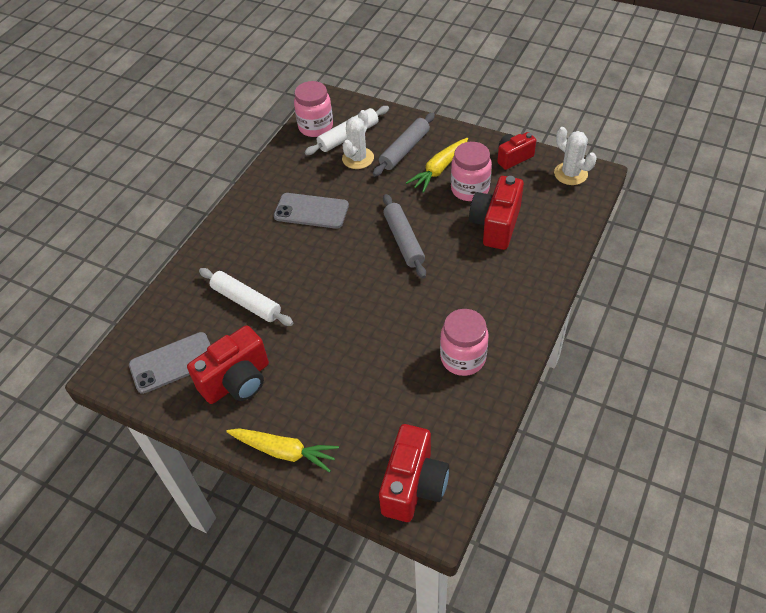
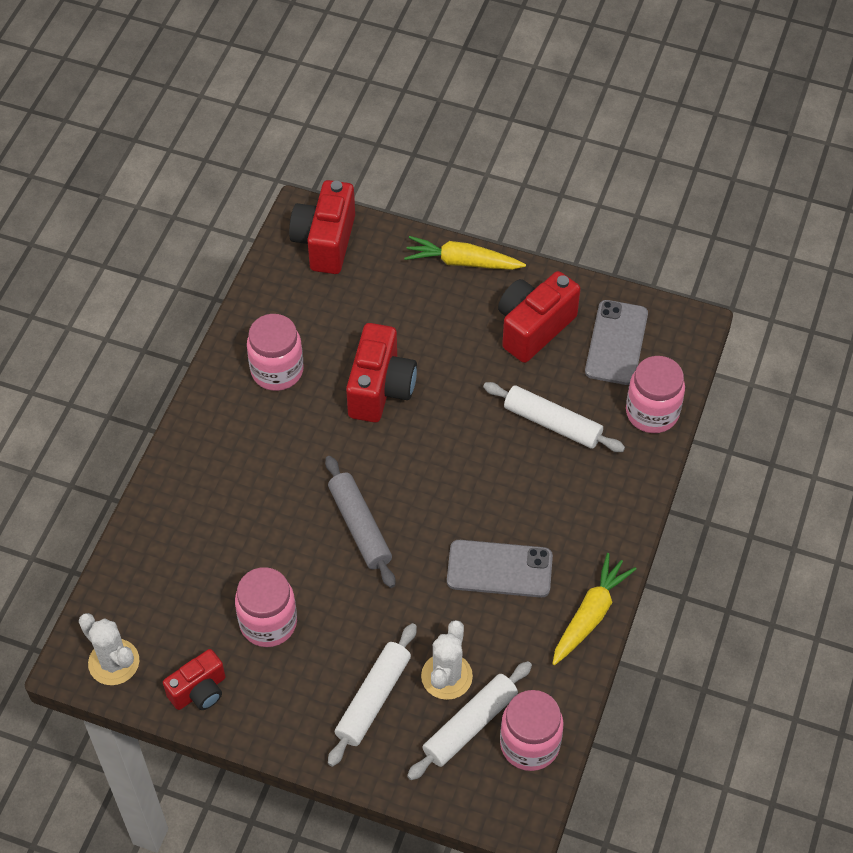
camera: 170 degrees right, 5 degrees up
(168, 305) = (652, 412): none -> pink jar
(173, 363) = (616, 343): grey phone -> grey phone turned 45 degrees counterclockwise
(405, 150) = (373, 699): grey rolling pin -> white rolling pin
(439, 169) = (315, 660): yellow carrot -> yellow carrot (590, 615)
(495, 225) = (232, 560): red camera -> red camera (380, 389)

